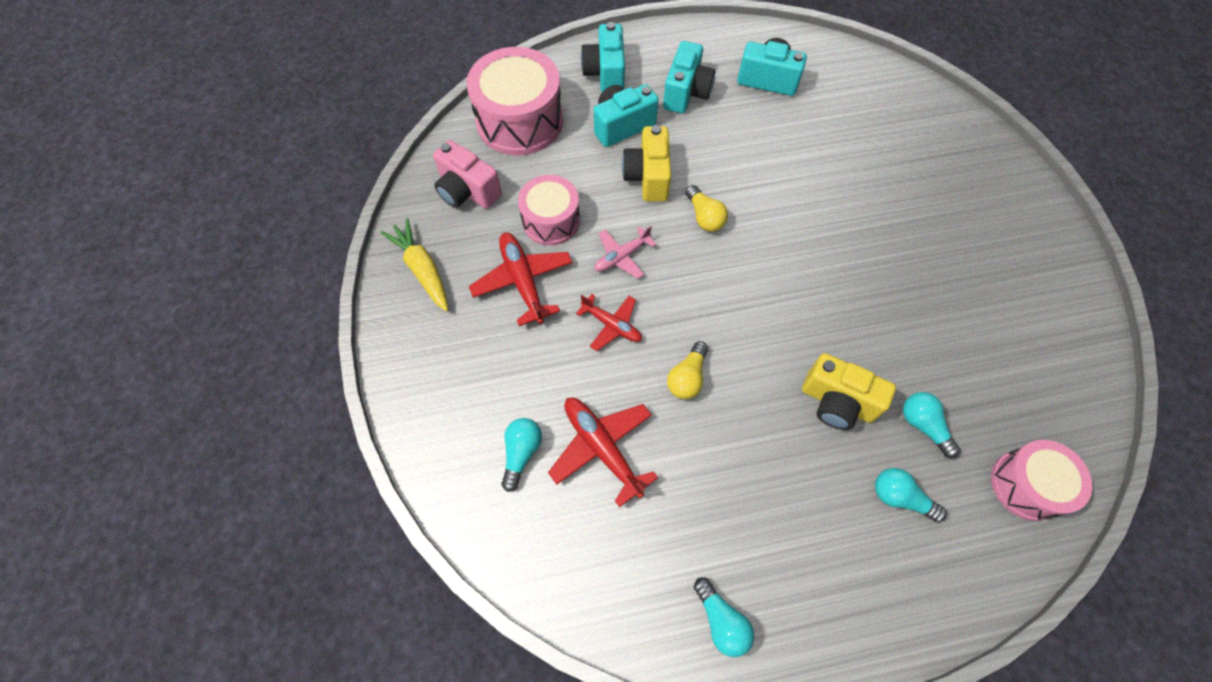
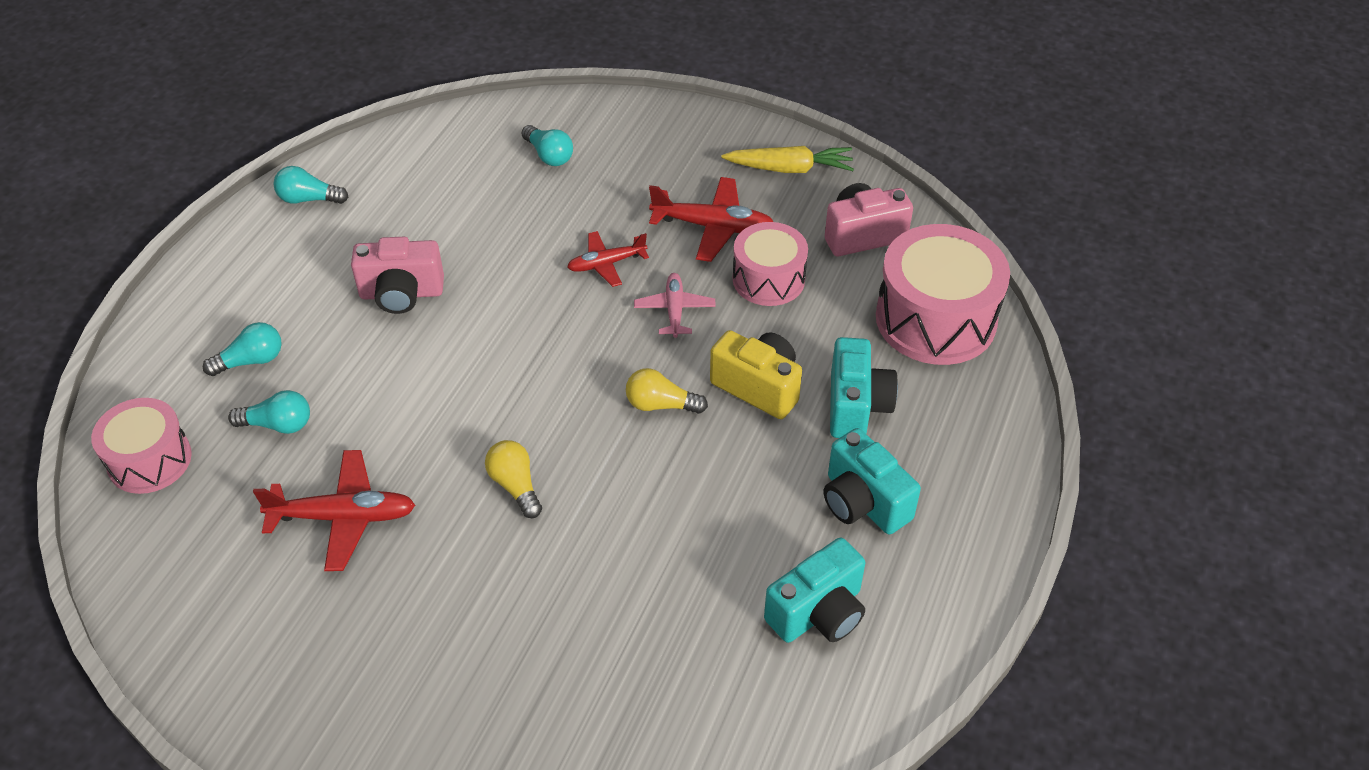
camera: 125 degrees right, 15 degrees down
(602, 448) = (502, 201): red plane -> red plane (344, 517)
(605, 74) = (960, 437): turquoise camera -> none
(687, 377) = (503, 286): yellow light bulb -> yellow light bulb (515, 485)
(752, 443) = (401, 294): none -> pink camera
(837, 402) = (367, 376): yellow camera -> none

